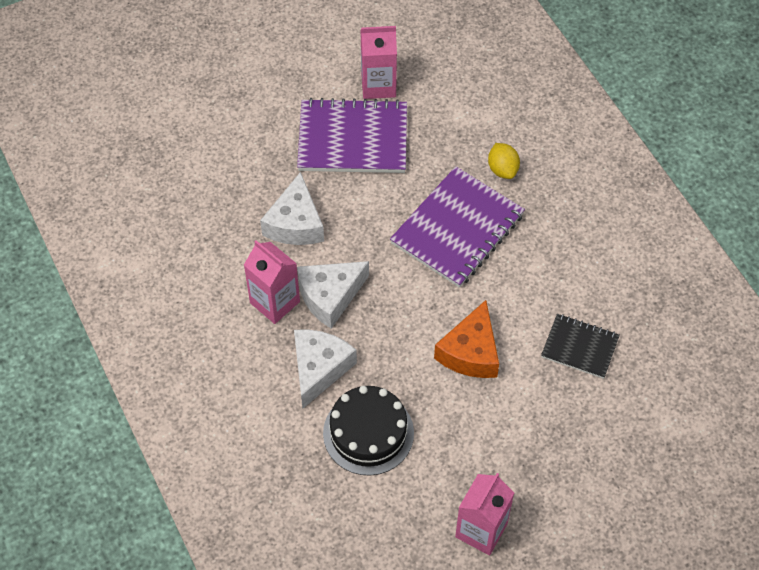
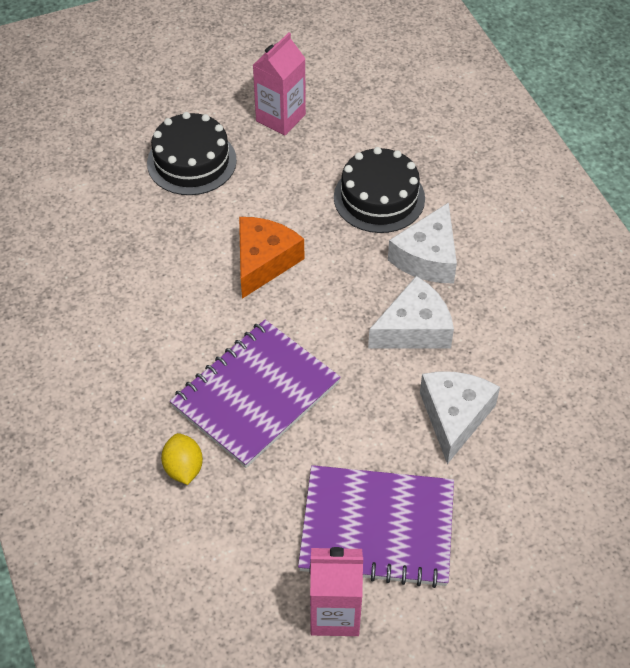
camera: 175 degrees left, 5 degrees down
(275, 302) = (477, 327): pink carton -> none
(563, 463) = (191, 161): none -> black cake
(579, 347) = (146, 258): black notebook -> none

